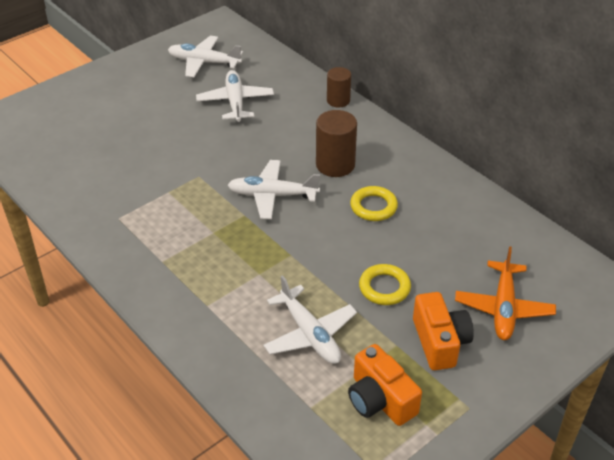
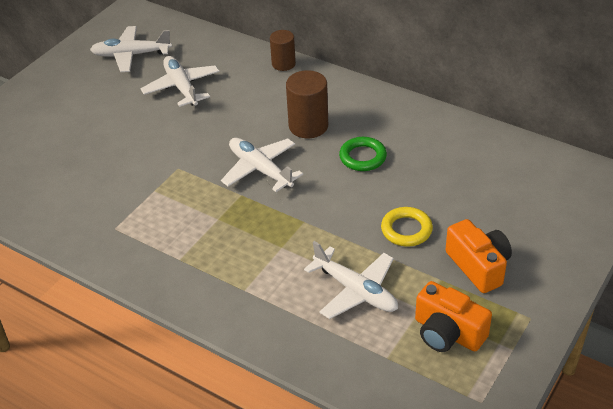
camera: 15 degrees left, 0 degrees up
(272, 195) = (260, 169): white plane -> white plane turned 60 degrees clockwise
(373, 207) = (362, 157): yellow ring -> green ring
(503, 308) = (522, 221): orange plane -> none

